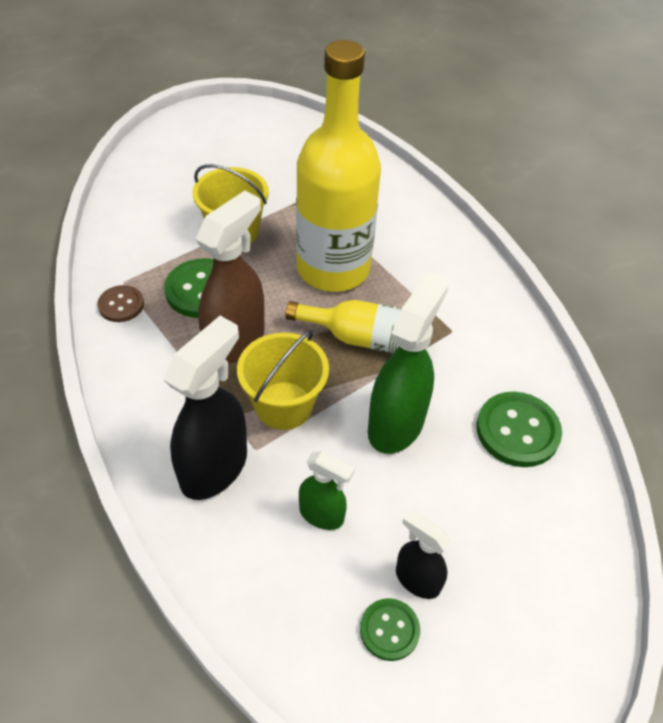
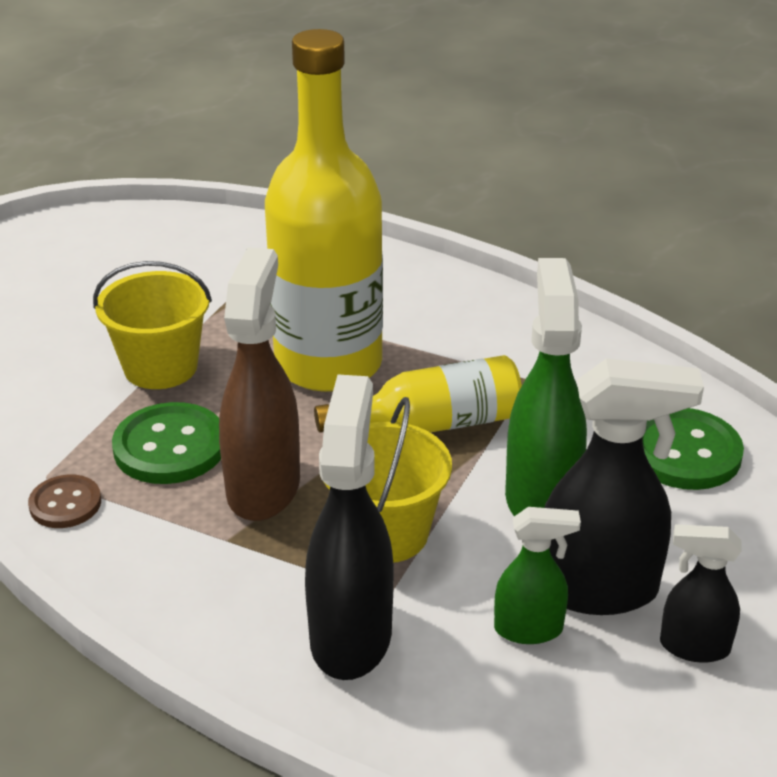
camera: 25 degrees left, 15 degrees down
(386, 508) = (599, 590): none -> black spray bottle
(389, 630) = (704, 711): green button -> none

